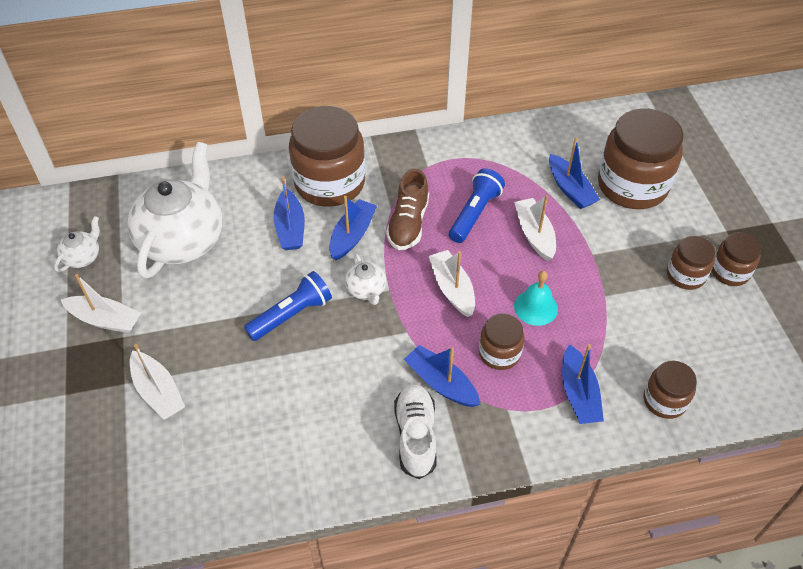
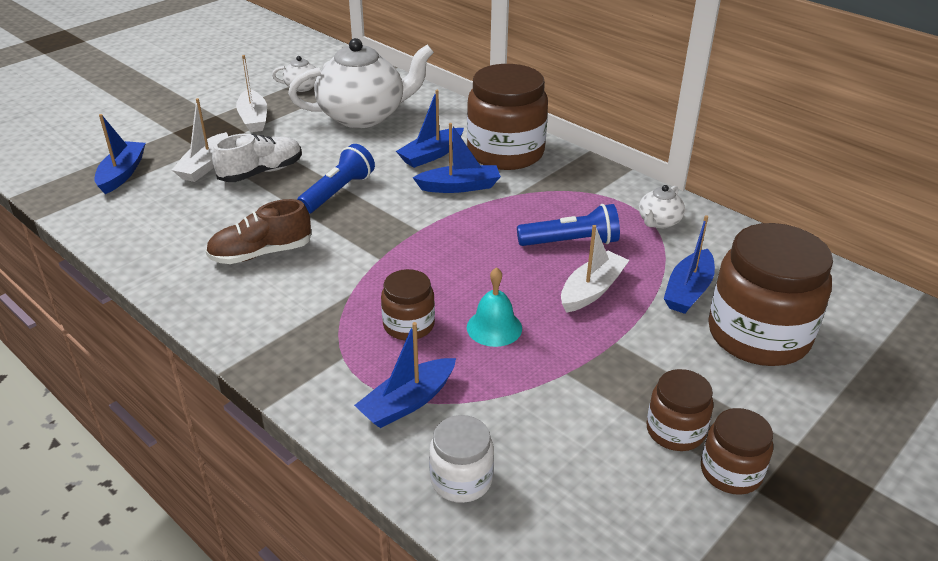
camera: 55 degrees right, 15 degrees down
(291, 315) = (337, 192): blue flashlight -> blue flashlight turned 75 degrees counterclockwise
(366, 290) = (405, 218): white teapot -> white teapot (658, 222)
(408, 223) = (509, 210): brown shoe -> brown shoe (261, 253)
(415, 436) = (262, 310): white shoe -> white shoe (261, 172)
(441, 383) = (337, 302): blue boat -> blue boat (122, 174)
(452, 289) = (459, 265): white boat -> none
(664, 400) = (461, 479): brown jar -> white jar

